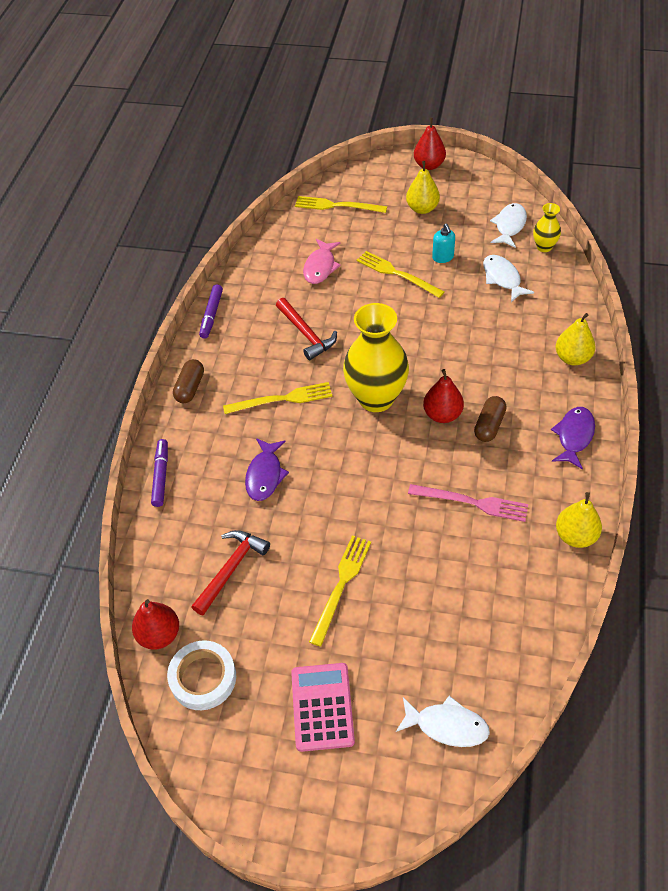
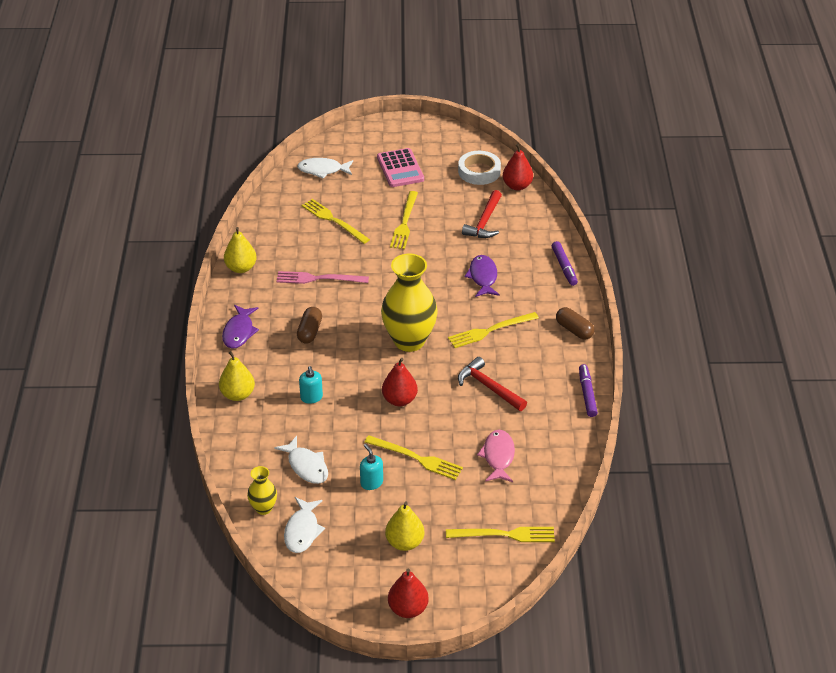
camera: 165 degrees right, 10 degrees down
(190, 388) = (574, 330): brown capsule -> brown capsule turned 45 degrees counterclockwise
(441, 606) = (333, 220): none -> yellow fork
(442, 414) = (350, 335): red pear -> red pear (399, 400)
(493, 345) = (311, 397): none -> turquoise soap dispenser

